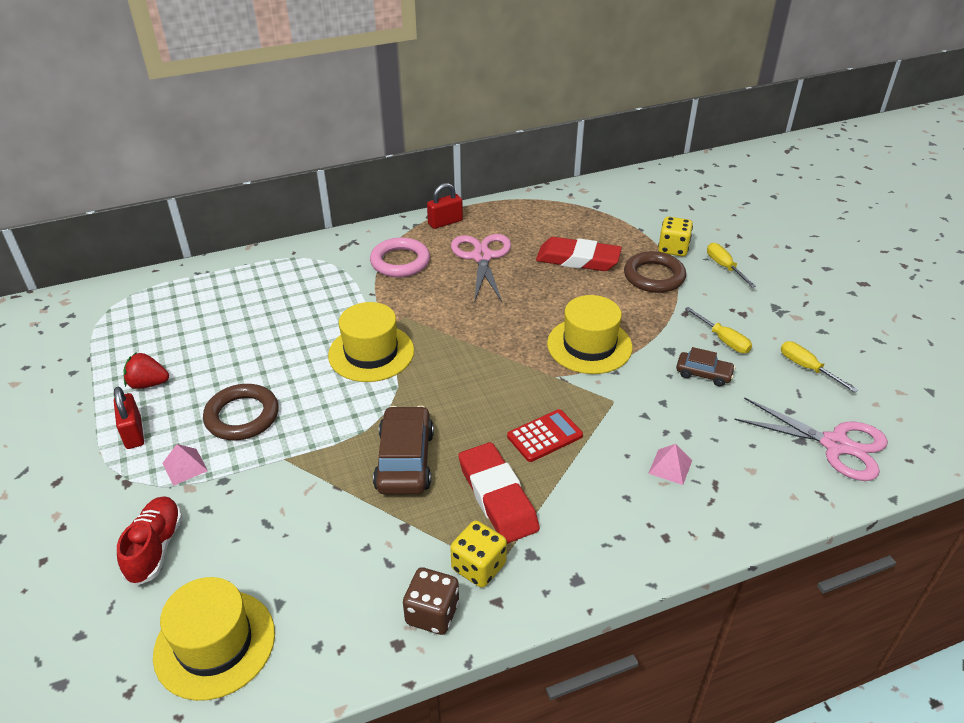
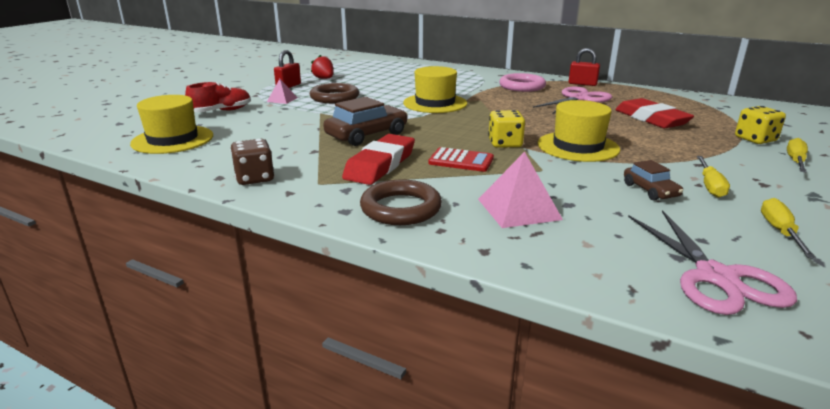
camera: 50 degrees right, 15 degrees down
(478, 567) = (311, 178): yellow dice -> yellow dice (505, 143)
(654, 276) = (705, 143): brown ring -> brown ring (401, 208)
(670, 466) = (519, 209): pink pyramid -> pink pyramid, size x1.74

